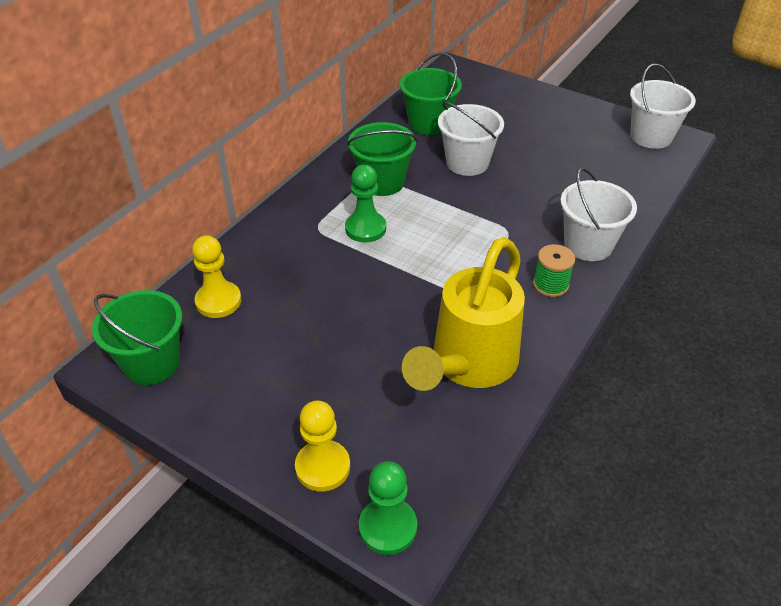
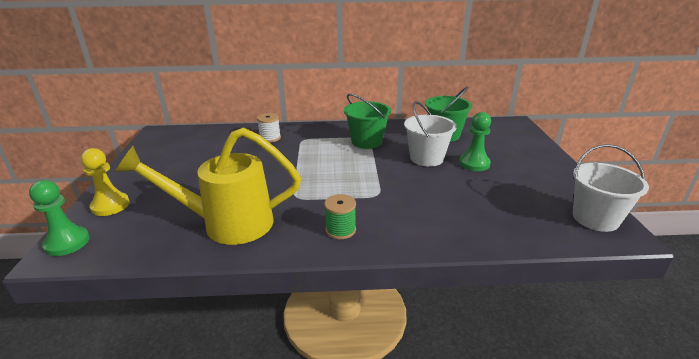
camera: 55 degrees right, 15 degrees down
(152, 363) = (164, 140): green bucket -> none
(218, 301) = (220, 138): yellow pawn -> none
(278, 254) = (270, 138): none -> white spool
(365, 228) = (319, 151): green pawn -> green pawn (474, 163)
(588, 245) = (407, 232): white bucket -> none

